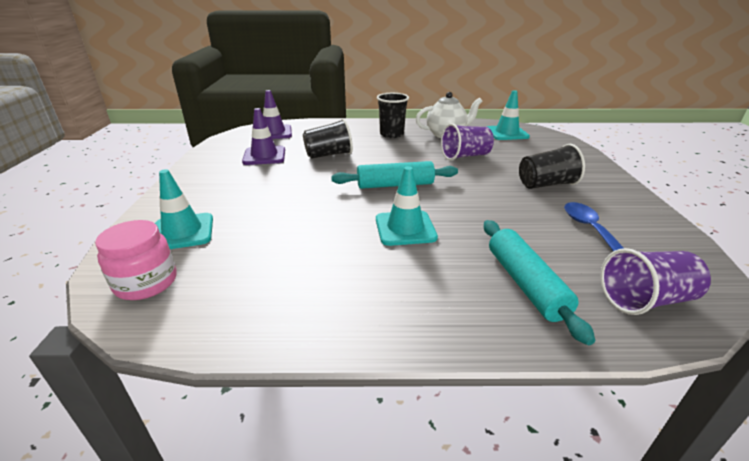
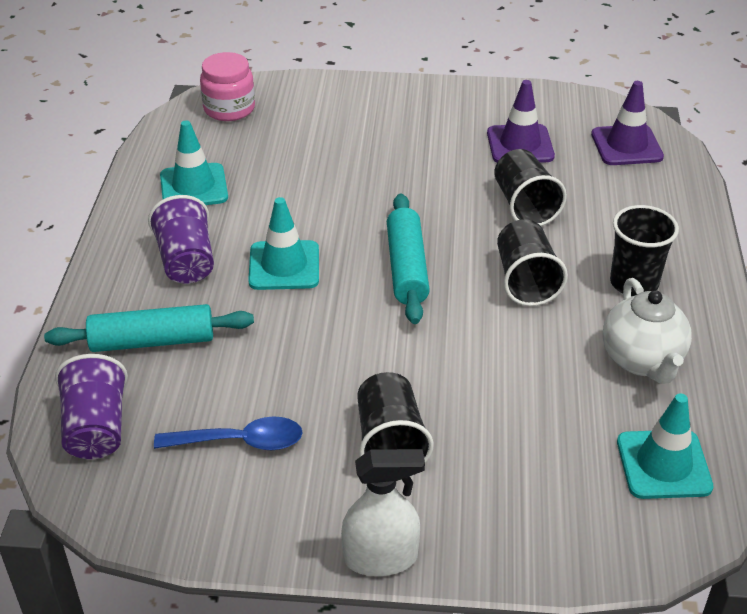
camera: 95 degrees right, 10 degrees up
(182, 232) = (310, 112): turquoise traffic cone -> turquoise traffic cone (194, 187)
(397, 155) = (525, 281): none -> black cup
(465, 156) = (521, 366): purple cup -> purple cup (186, 261)
(623, 184) = (381, 558): none -> white spray bottle

